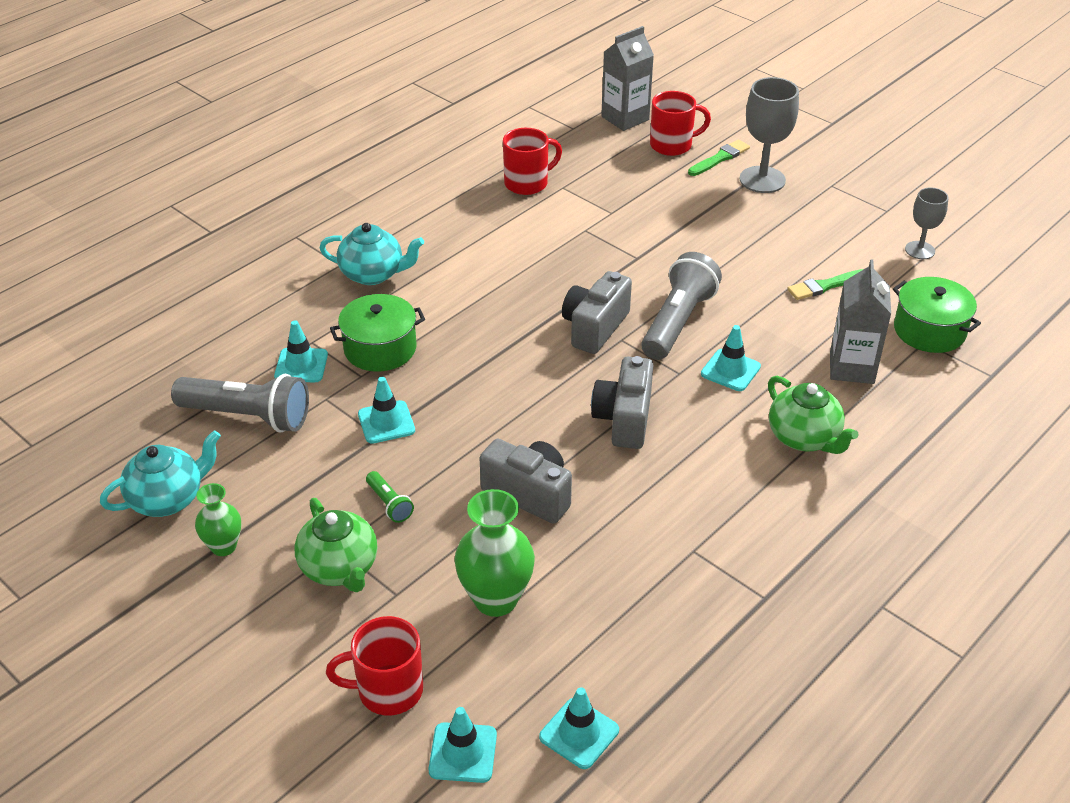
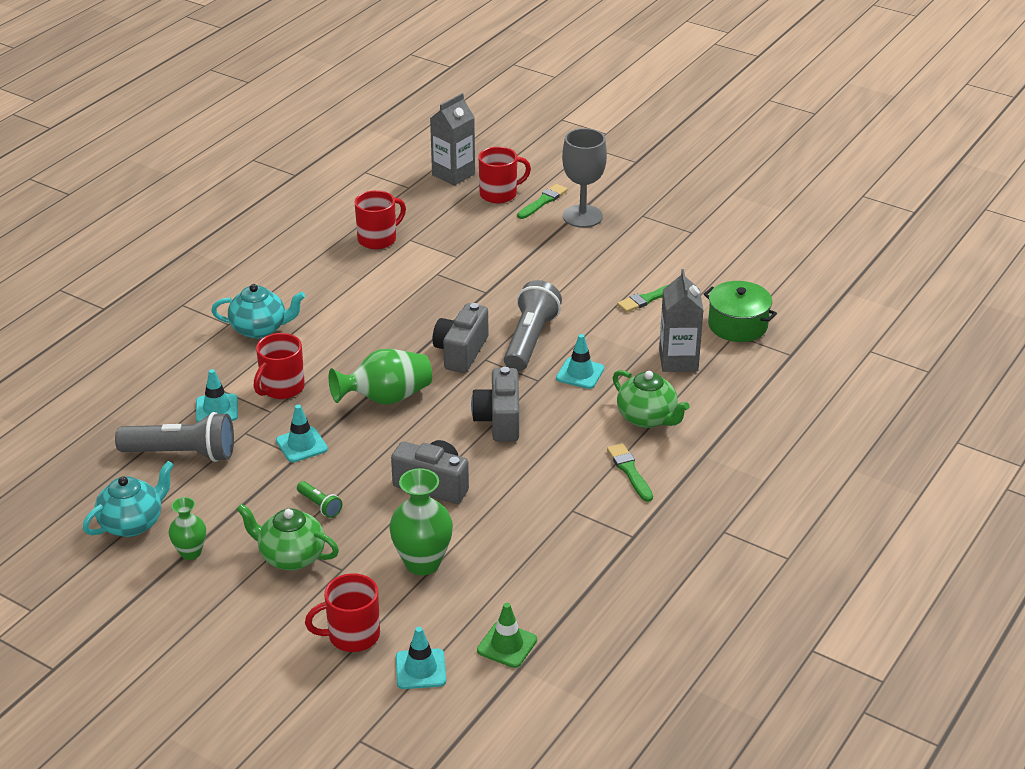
camera: 10 degrees left, 5 degrees down
(339, 568) = (291, 556): green teapot -> green teapot turned 150 degrees clockwise
(380, 348) = (281, 388): green pot -> red mug
(496, 375) = (386, 398): none -> green vase
(579, 733) = (507, 645): turquoise traffic cone -> green traffic cone
(772, 506) = (629, 471): none -> green brush
(920, 250) = (723, 262): grey goblet -> none

